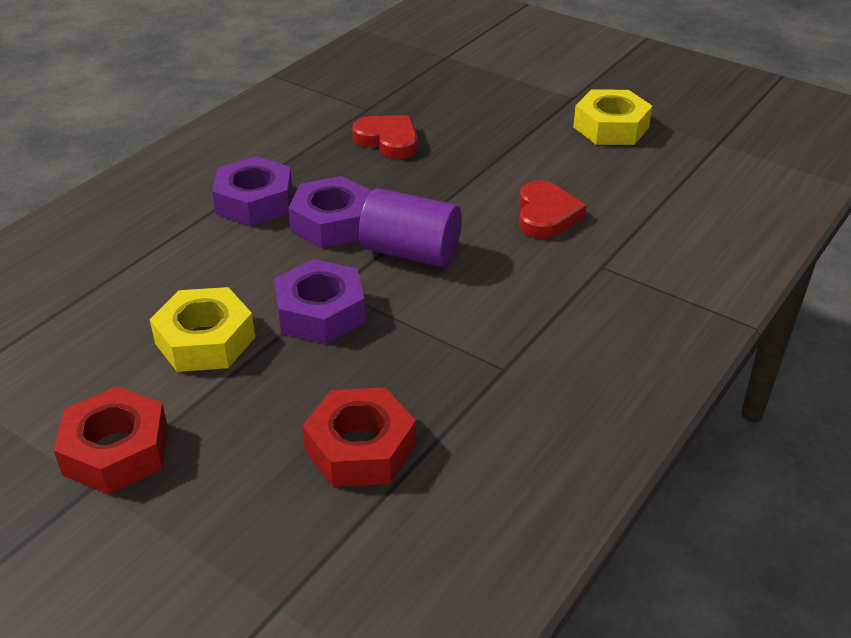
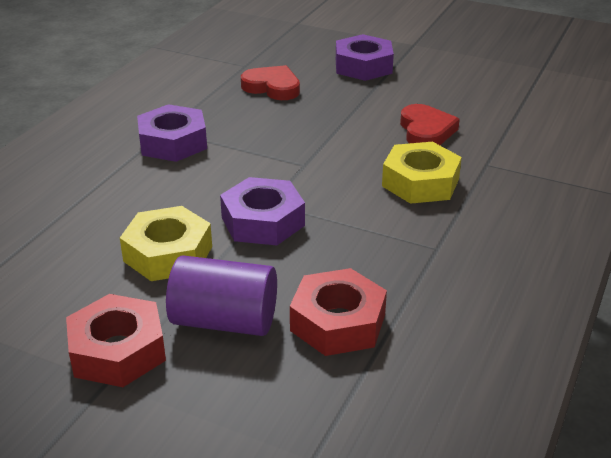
camera: 10 degrees left, 5 degrees down
(332, 222) = (247, 152): purple nut -> purple nut (363, 66)
(410, 252) = (323, 168): purple cylinder -> purple cylinder (224, 321)
(611, 127) = (453, 63): yellow nut -> yellow nut (420, 182)

